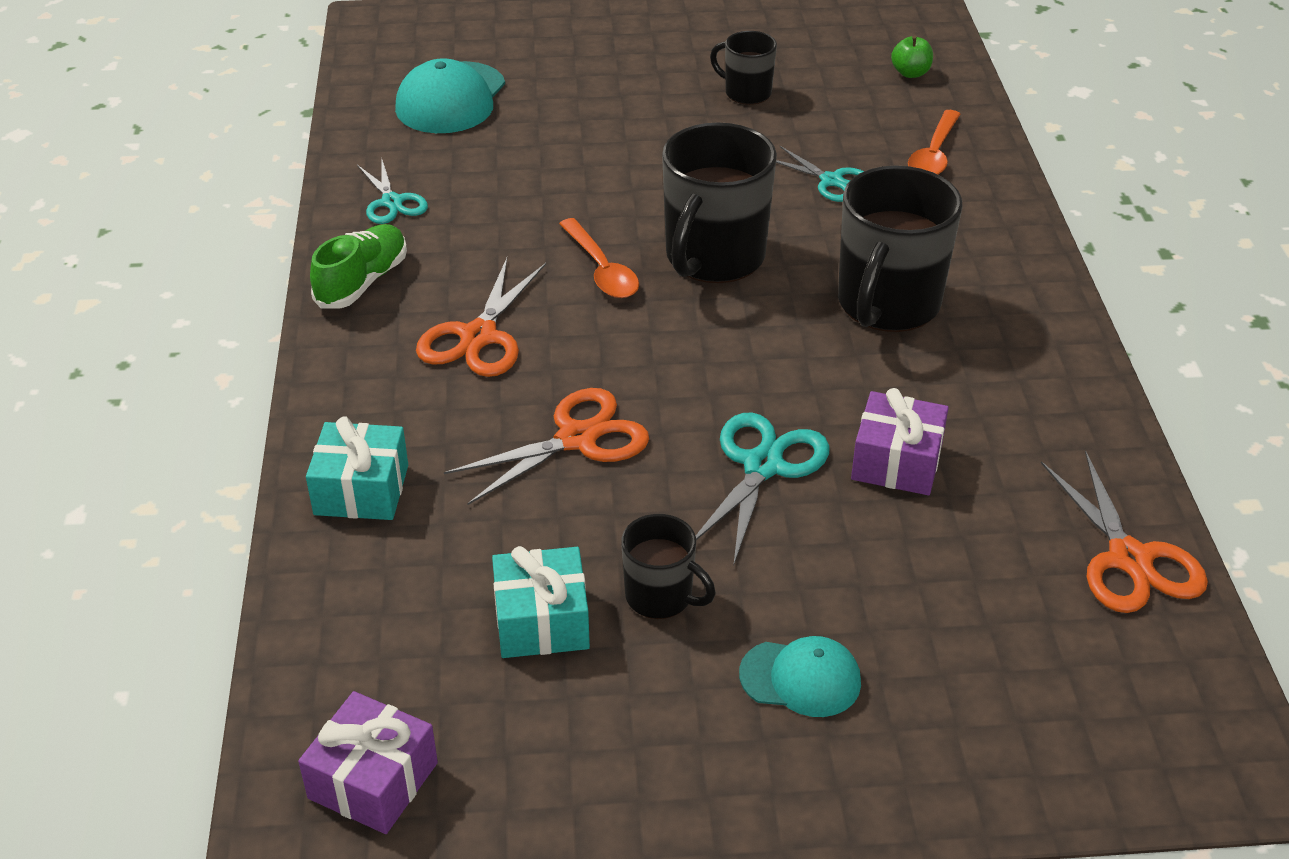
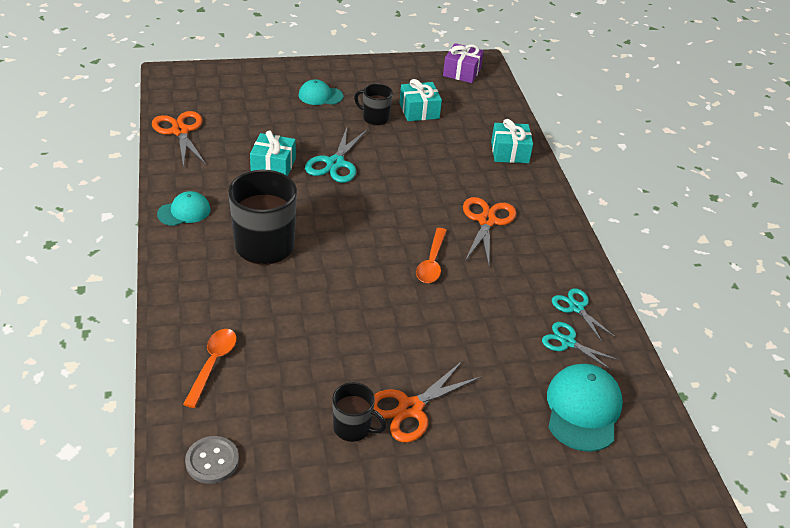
camera: 170 degrees right, 0 degrees up
(362, 282) = (563, 251): green shoe -> none
(577, 439) = (422, 173): orange scissors -> orange scissors (410, 408)
(601, 269) = (432, 262): orange spoon -> orange spoon turned 135 degrees counterclockwise
(713, 258) = (367, 272): black mug -> none
(831, 181) = (290, 336): turquoise scissors -> turquoise scissors (568, 342)
(896, 462) = (273, 166): purple gift -> turquoise gift
(910, 73) = (212, 461): green apple -> grey button
(1049, 365) = (184, 211): none -> turquoise cap

